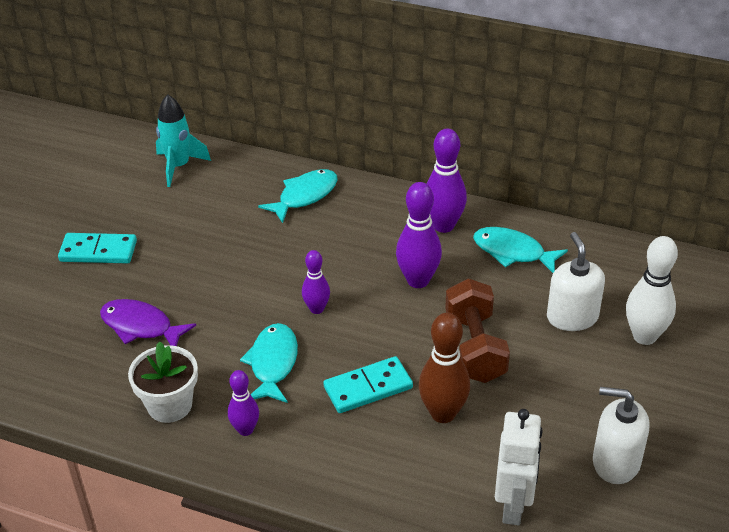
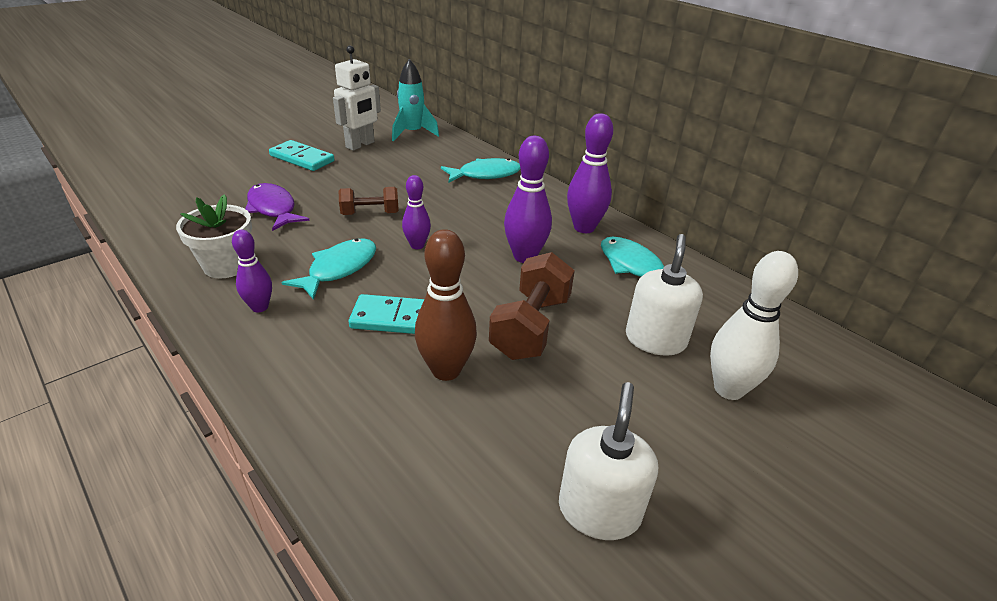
camera: 25 degrees right, 5 degrees down
(240, 292) = (370, 214): none -> brown dumbbell
(513, 506) = (434, 501): white robot -> white robot (360, 145)
(615, 462) = (599, 510): white soap dispenser -> white soap dispenser turned 60 degrees clockwise

